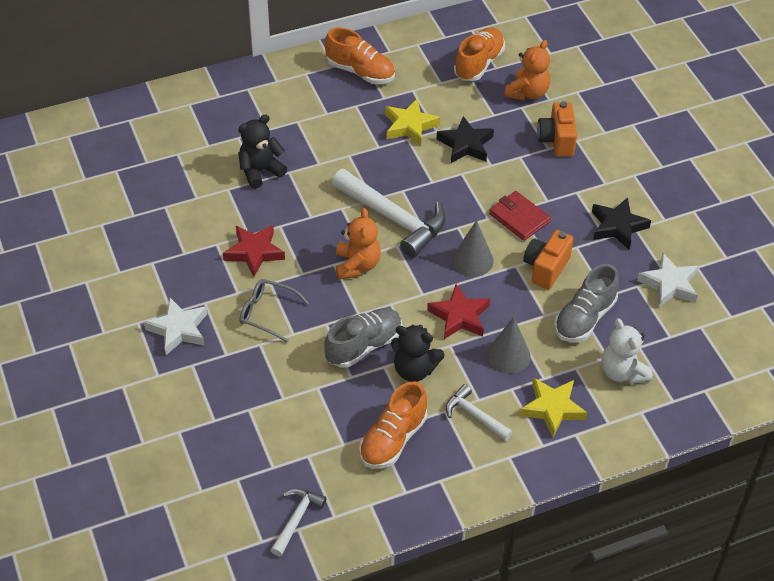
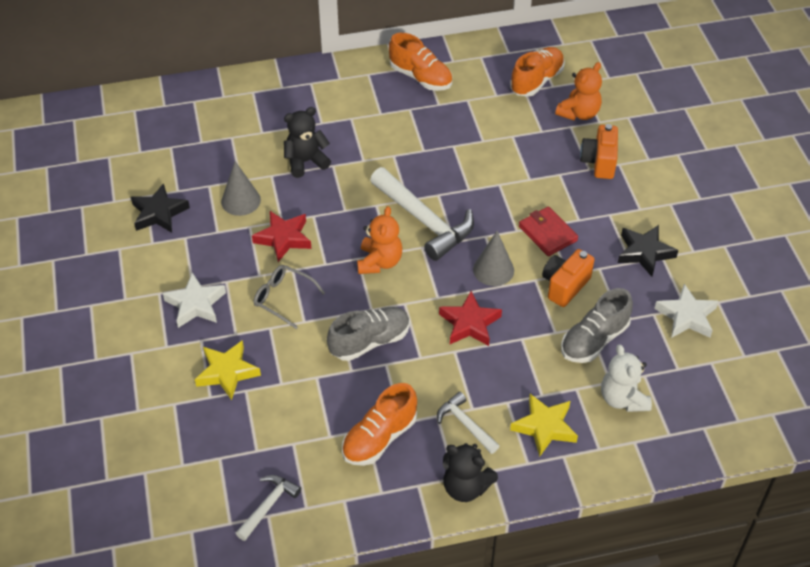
camera: 10 degrees right, 0 degrees up
(409, 126) = (457, 133): yellow star -> yellow star (227, 372)
(414, 369) = (414, 371): black teddy bear -> black teddy bear (465, 487)
(465, 145) = (508, 157): black star -> black star (159, 213)
(508, 355) = (511, 368): grey cone -> grey cone (241, 201)

